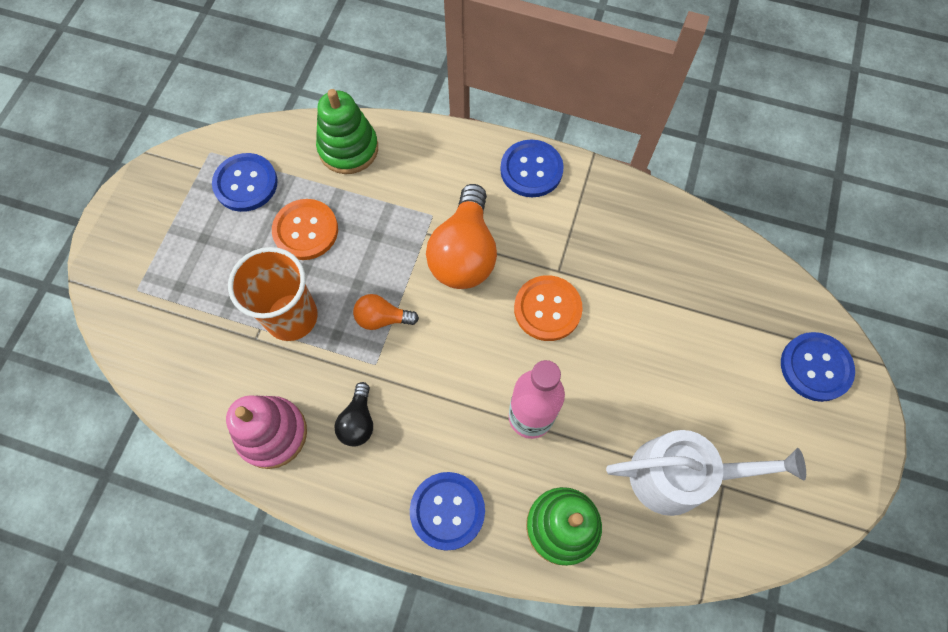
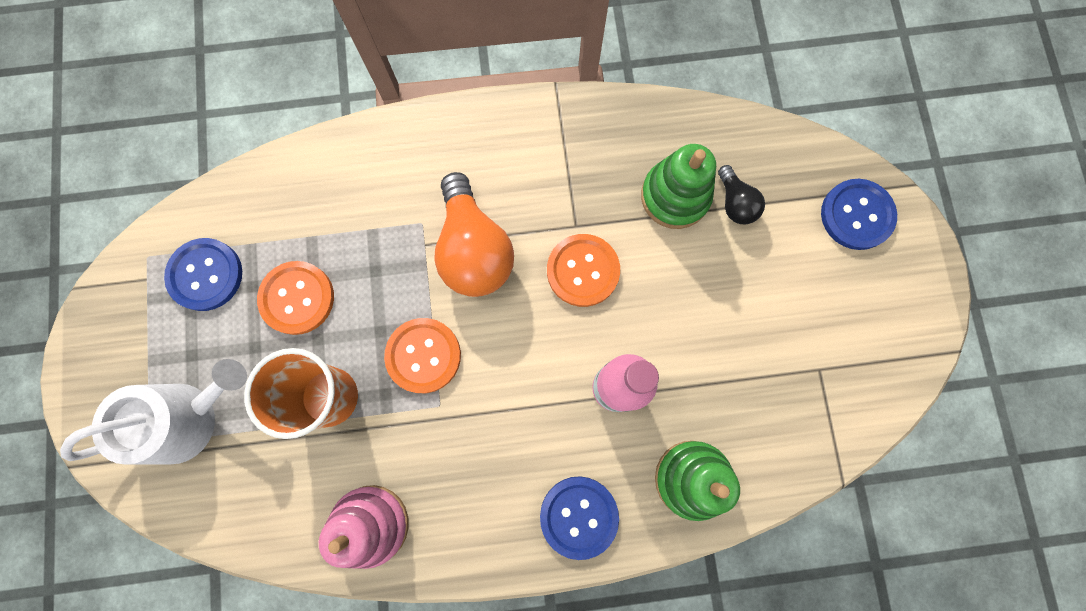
camera: 25 degrees left, 10 degrees up
(348, 149) = (297, 188): green stacking toy -> green stacking toy (675, 196)
(358, 421) = (451, 471): black light bulb -> black light bulb (735, 203)
(382, 318) = (423, 355): orange light bulb -> orange button
(531, 170) = (500, 129): blue button -> none
(679, 475) = (777, 379): white watering can -> white watering can (186, 418)

